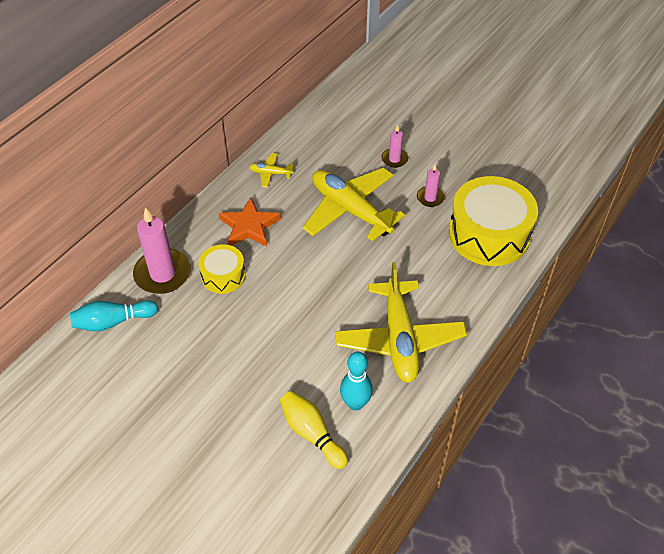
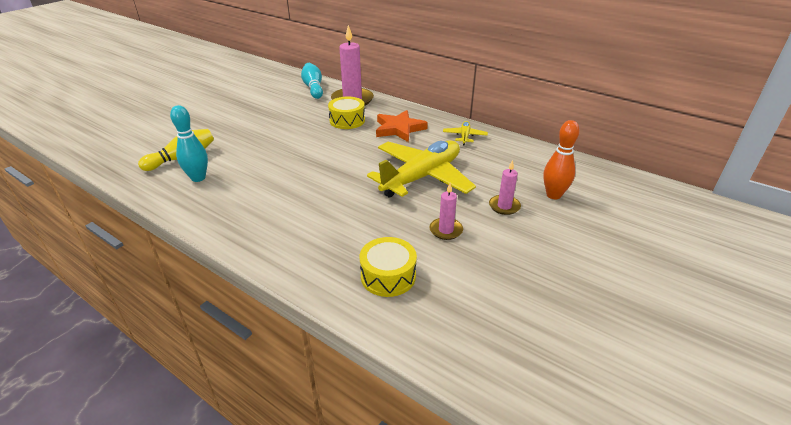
camera: 90 degrees right, 15 degrees down
(376, 127) = (553, 195): none -> orange bowling pin
(399, 339) = (255, 202): yellow plane -> none
(489, 234) = (388, 276): yellow drum -> yellow drum, size x0.53

